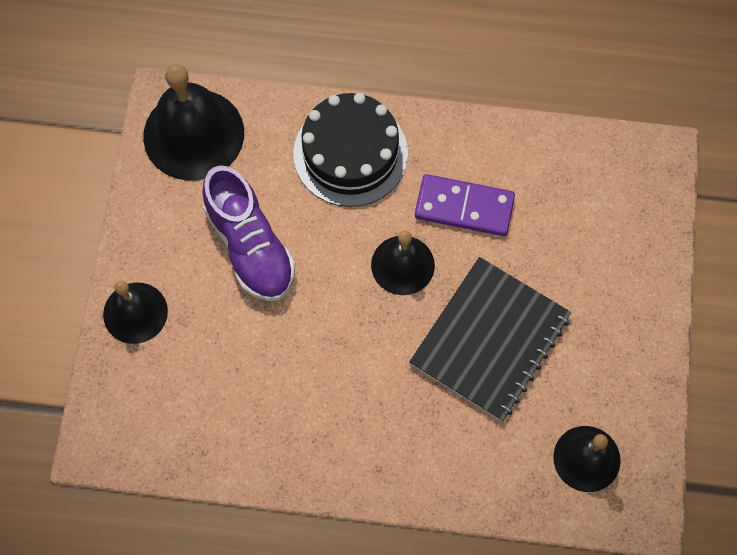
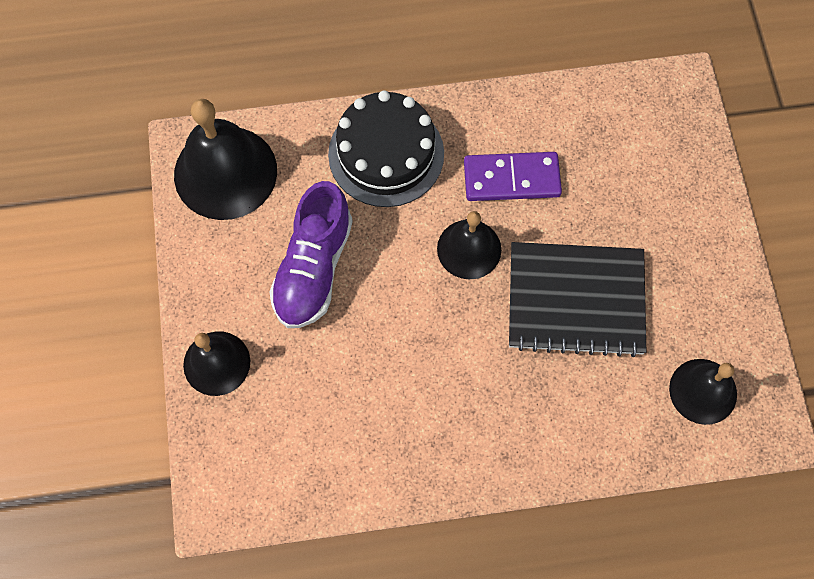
camera: 15 degrees left, 0 degrees up
(250, 246) = (313, 268): purple shoe -> purple shoe turned 60 degrees clockwise
(490, 340) = (575, 300): black notebook -> black notebook turned 75 degrees clockwise

